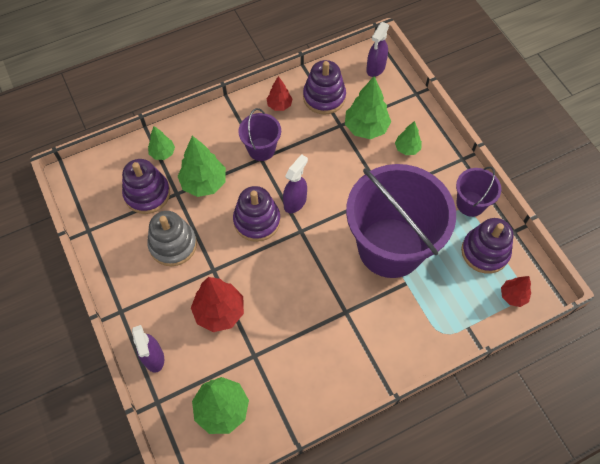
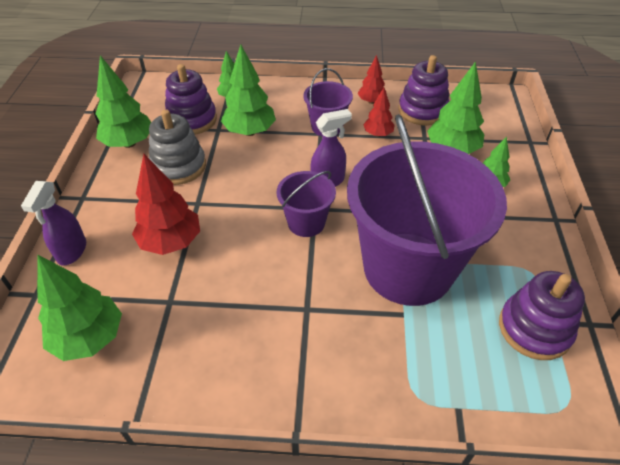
camera: 30 degrees right, 15 degrees down
(114, 243) = (129, 143): none -> green tree
(257, 221) = (275, 181): purple stacking toy -> none
(375, 68) = (495, 107): purple spray bottle -> none
(470, 204) = (542, 268): purple bucket -> purple bucket (306, 223)
(513, 296) = (550, 402): red tree -> red tree (378, 134)

